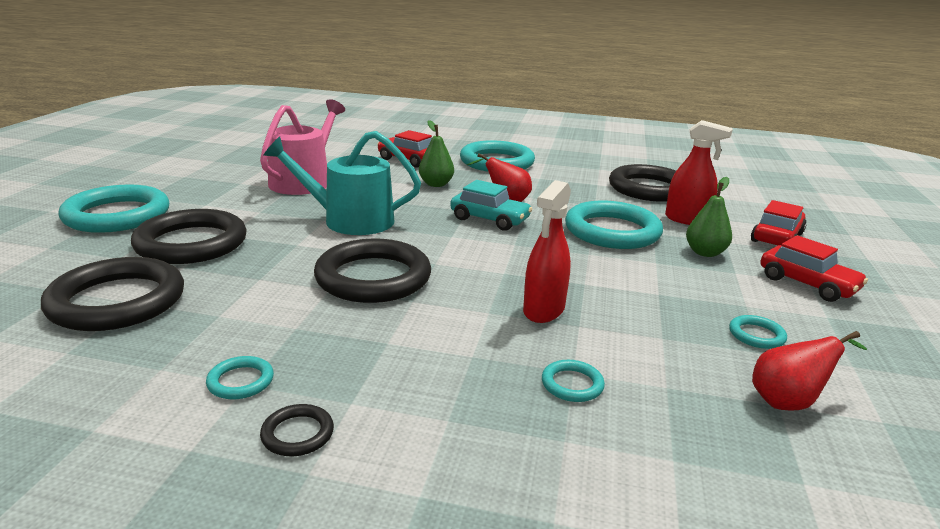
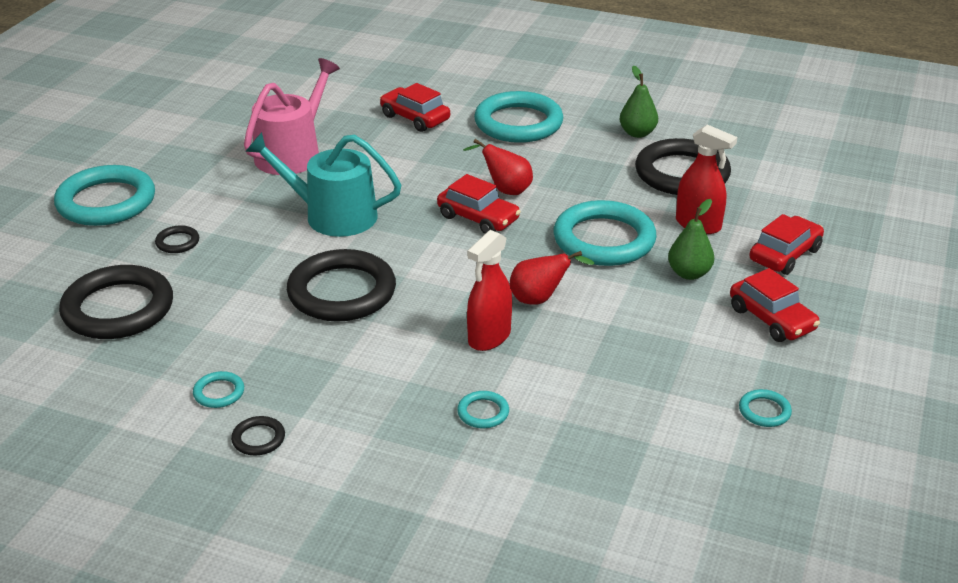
camera: 10 degrees right, 10 degrees up
(191, 243) = (177, 242): black ring -> black ring, size x0.42
(436, 184) = (436, 161): green pear -> green pear (637, 133)
(490, 219) = (478, 218): turquoise car -> red car
(756, 335) = (676, 375): turquoise ring -> turquoise ring (764, 411)
(789, 402) = (660, 440): red pear -> red pear (540, 299)

